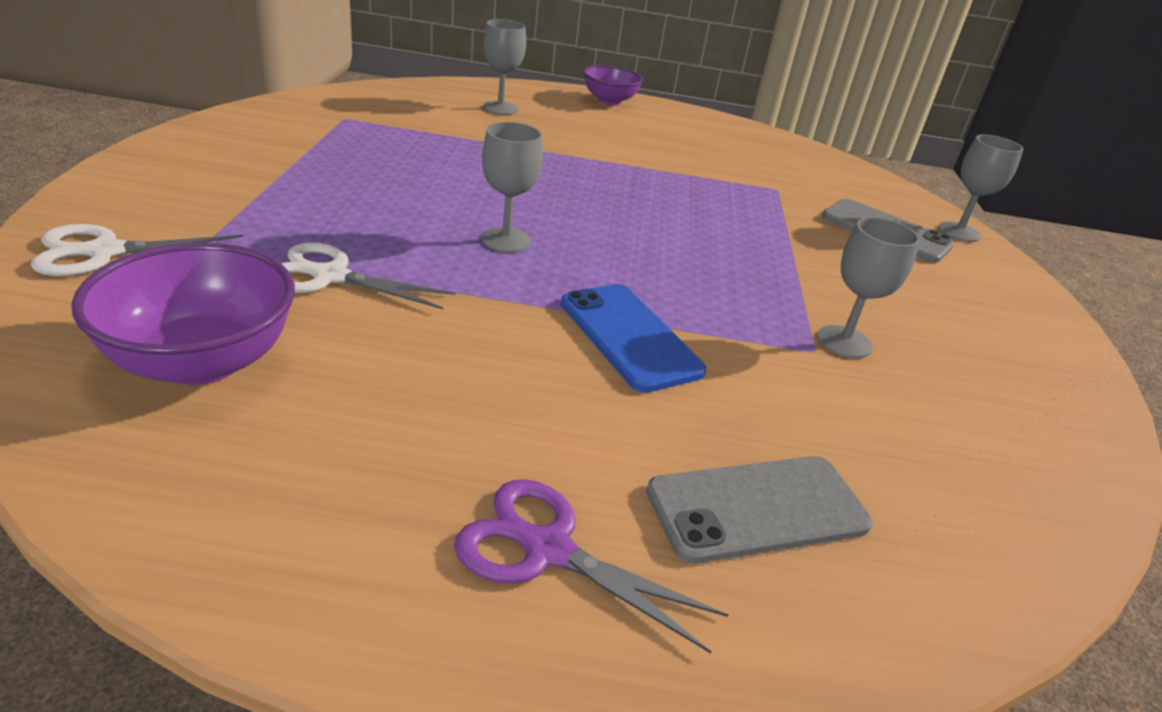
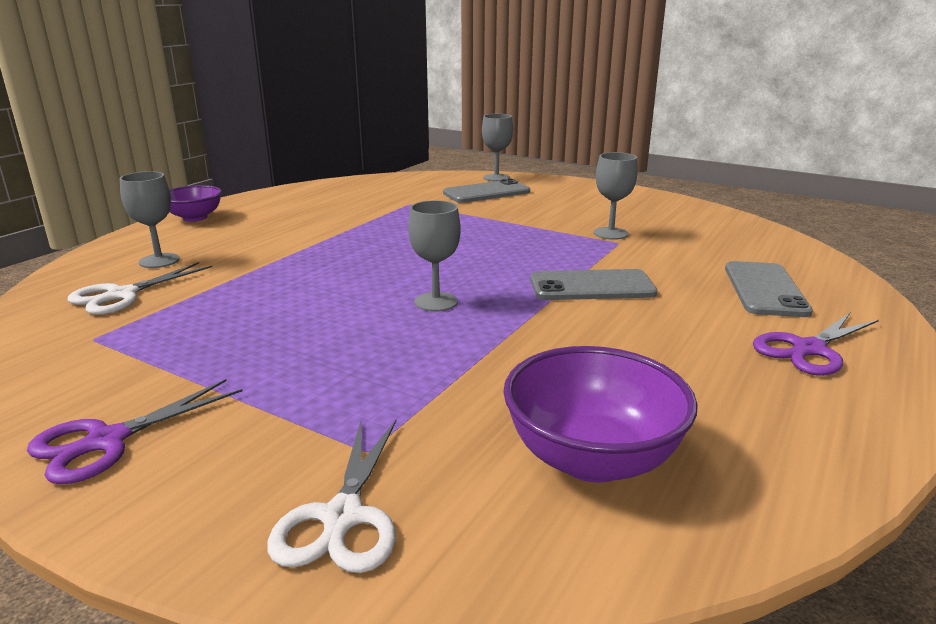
camera: 60 degrees left, 10 degrees down
(198, 155) = (107, 441): none -> purple scissors
(330, 276) = (463, 383): white scissors -> white scissors (122, 295)
(629, 336) = (592, 286): blue phone -> grey phone

